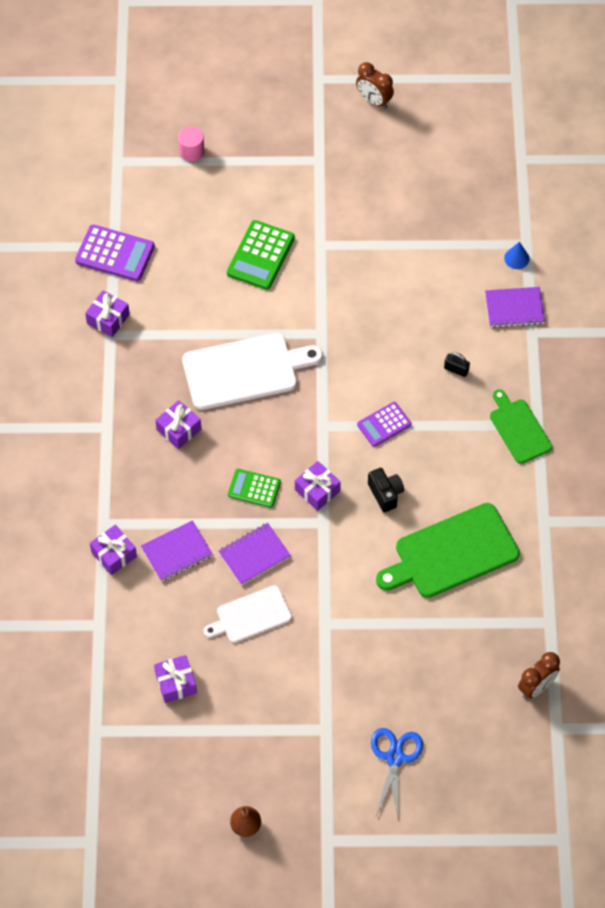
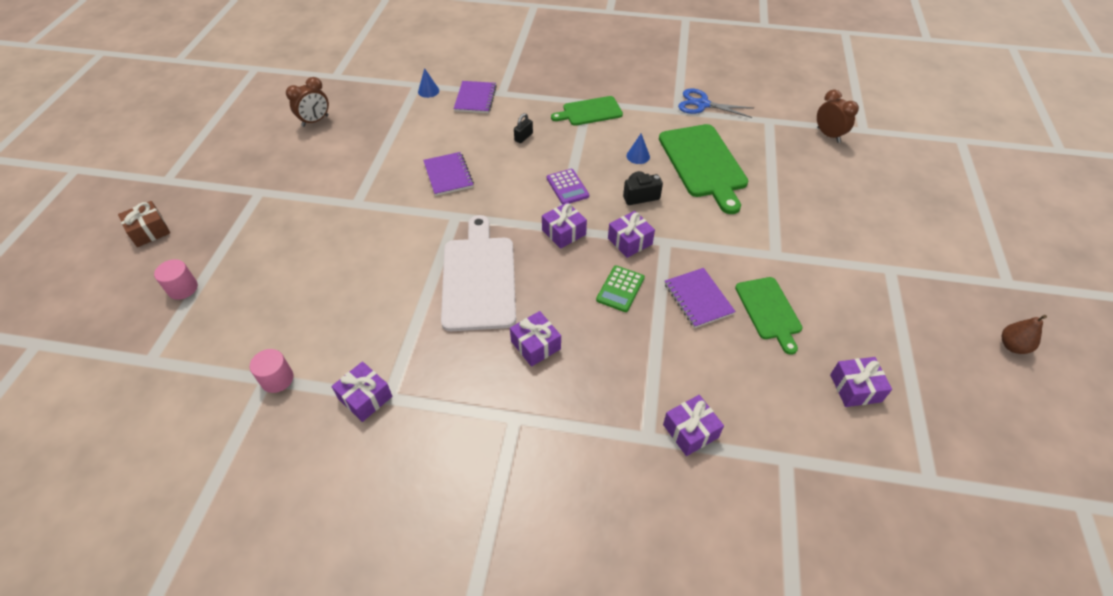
camera: 80 degrees left, 10 degrees down
(115, 253) = (277, 379): purple calculator -> pink cylinder
(177, 552) = (691, 366): purple notebook -> purple notebook (448, 175)
(250, 615) = (769, 311): white cutting board -> green cutting board
(251, 97) = (149, 231): none -> brown gift
(260, 255) = (346, 248): green calculator -> none
(317, 431) = (564, 232): none -> purple gift
(374, 101) = (218, 148): brown clock -> brown clock (315, 121)
(395, 757) = (910, 225): blue scissors -> blue scissors (702, 104)
(450, 486) = (638, 156): none -> blue cone

